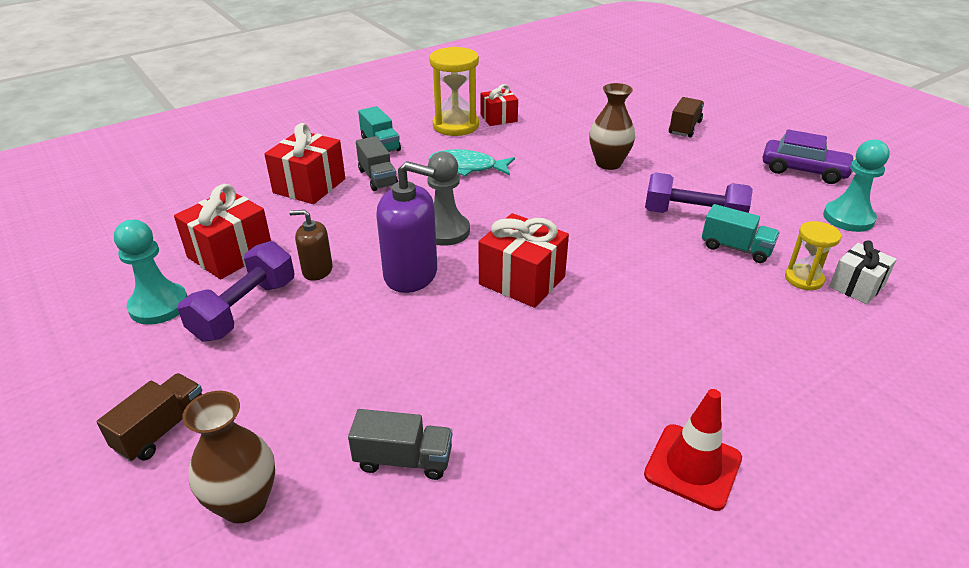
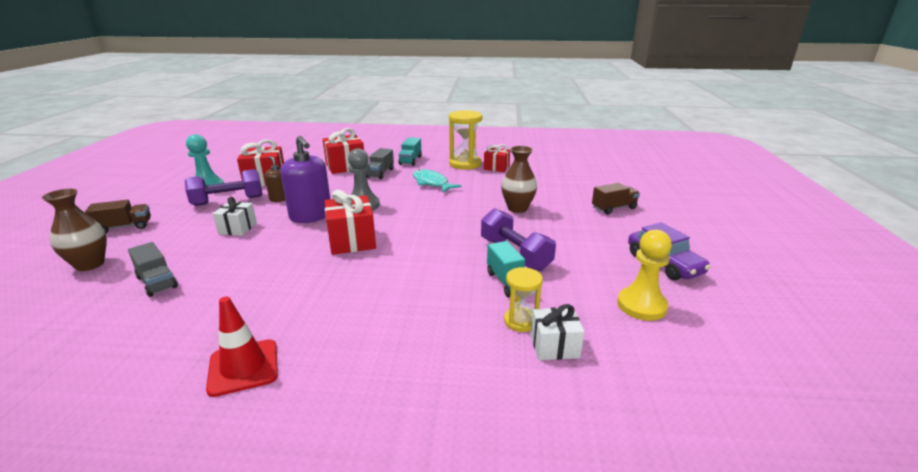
camera: 40 degrees right, 10 degrees down
(350, 338) = (238, 228): none -> white gift
(848, 218) = (641, 305): turquoise pawn -> yellow pawn

